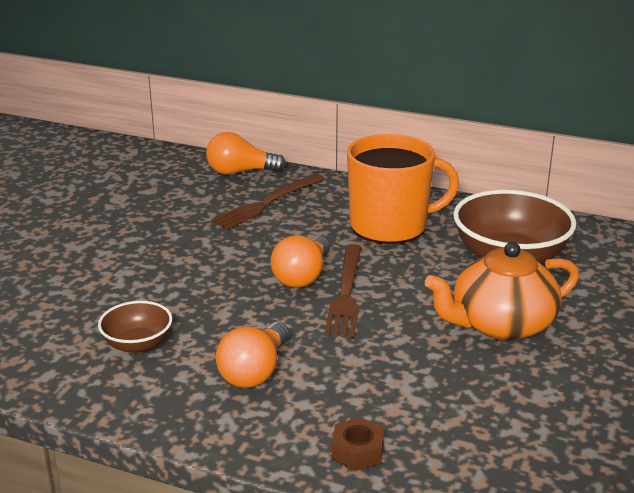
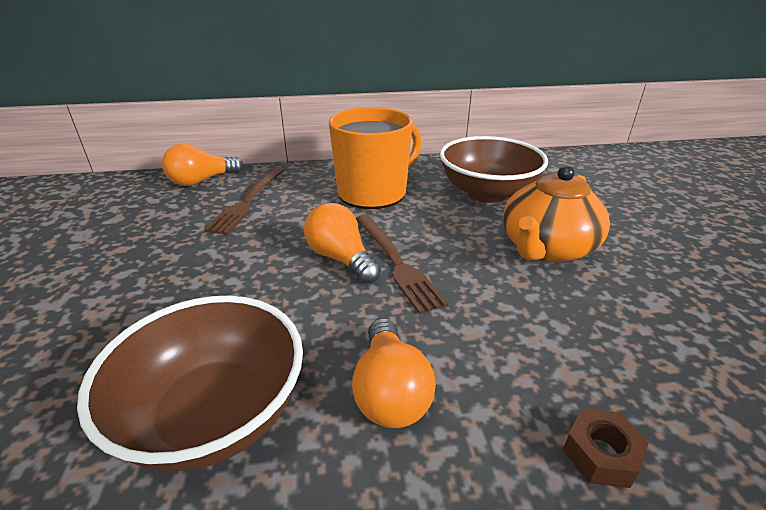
camera: 30 degrees left, 5 degrees up
(137, 344) = (214, 415): brown bowl -> brown bowl, size x1.88
(302, 276) = (341, 258): orange light bulb -> orange light bulb turned 150 degrees clockwise

